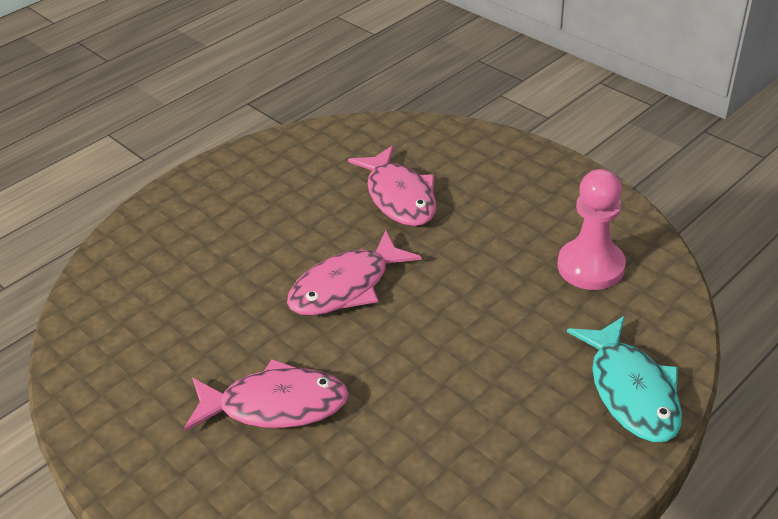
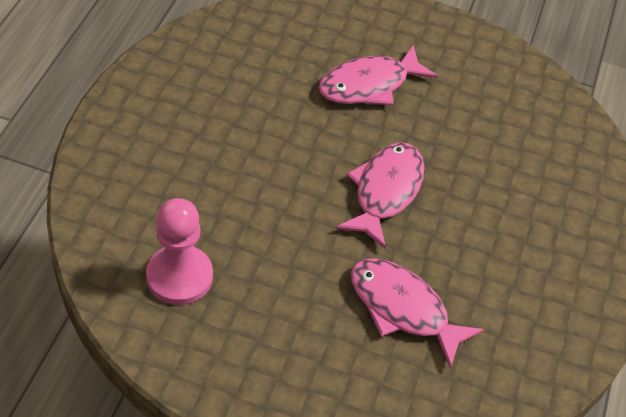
camera: 145 degrees right, 10 degrees up
(631, 391) = (114, 165): turquoise fish -> none

